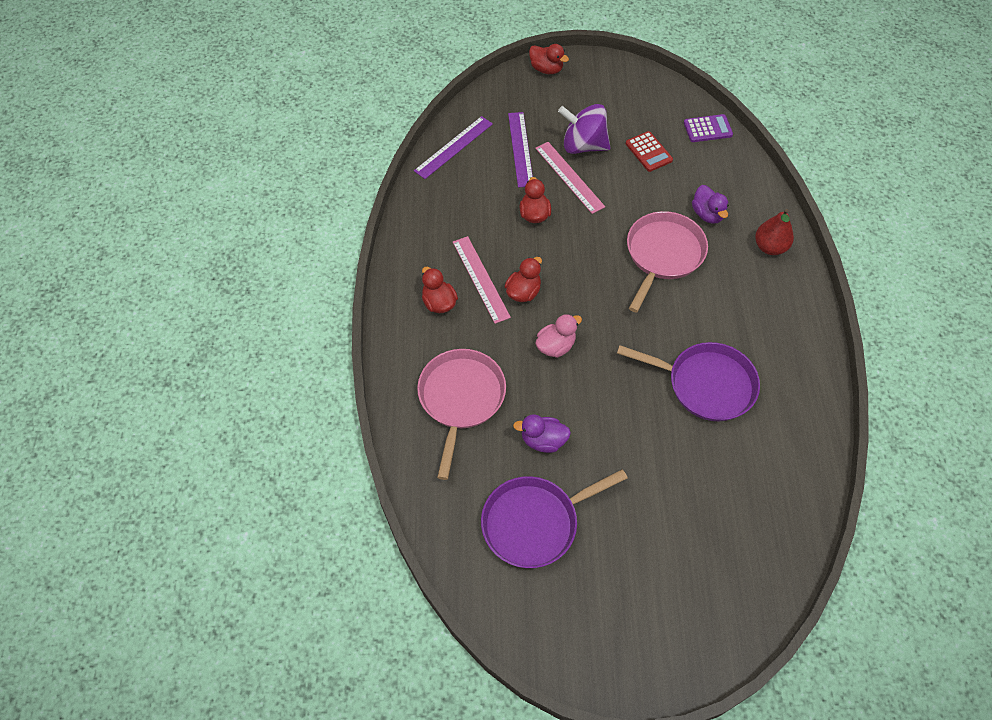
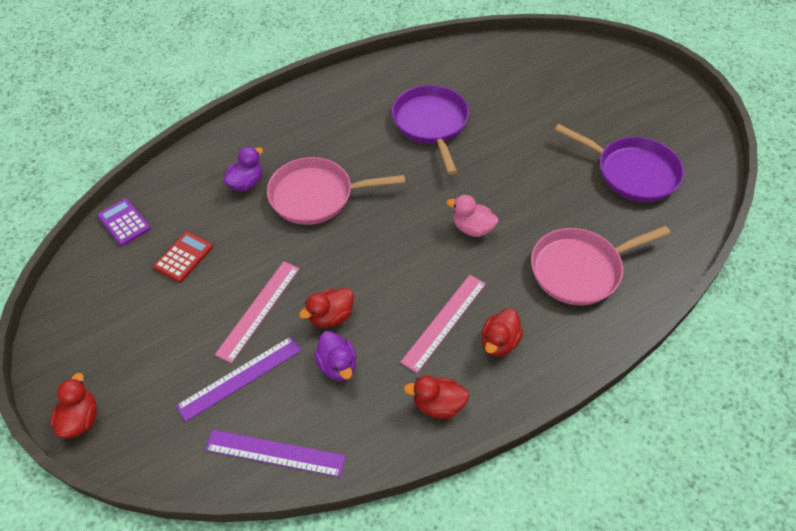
camera: 120 degrees left, 5 degrees down
(523, 292) = (433, 279): red duck -> red duck (438, 405)
(543, 441) = (565, 197): purple duck -> purple duck (337, 365)
(583, 145) = (203, 318): purple spinning top -> none
(770, 247) = (261, 131): red pear -> none

